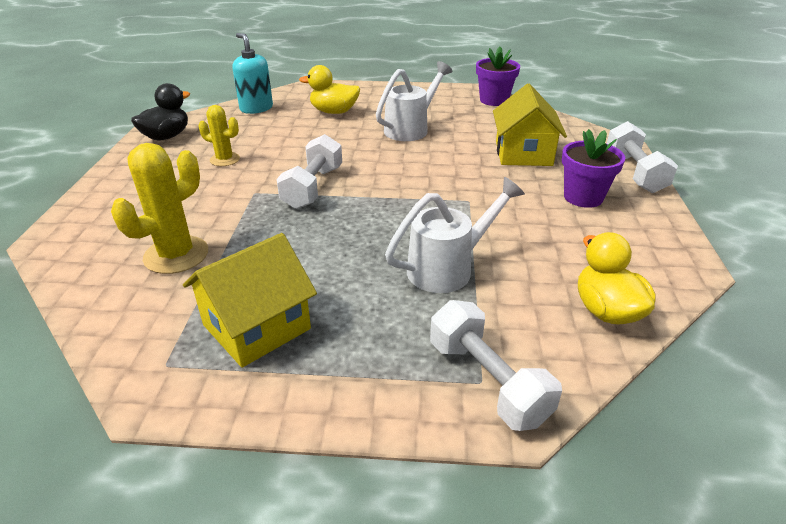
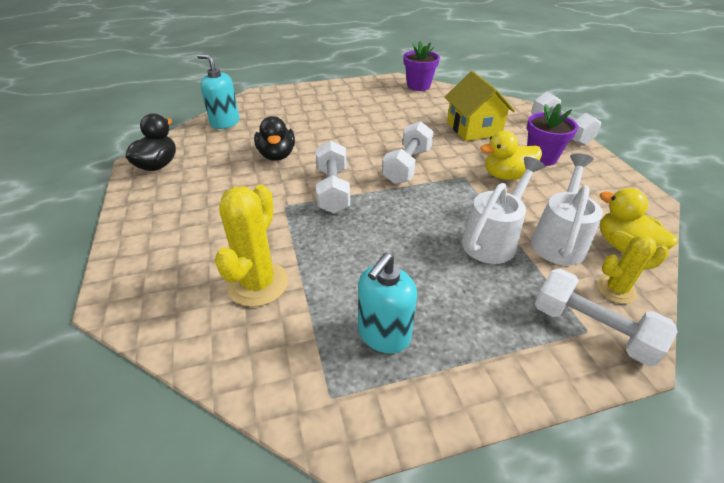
camera: 20 degrees left, 5 degrees up
(225, 159) = (233, 178): yellow cactus -> yellow cactus (616, 290)
(256, 327) = (383, 335): yellow house -> turquoise soap dispenser
(283, 146) = (277, 155): none -> black duck
(334, 112) = (297, 115): yellow duck -> yellow duck (506, 176)
(410, 129) = (373, 121): white watering can -> white watering can (559, 240)
(412, 178) = (407, 166): none -> white dumbbell

